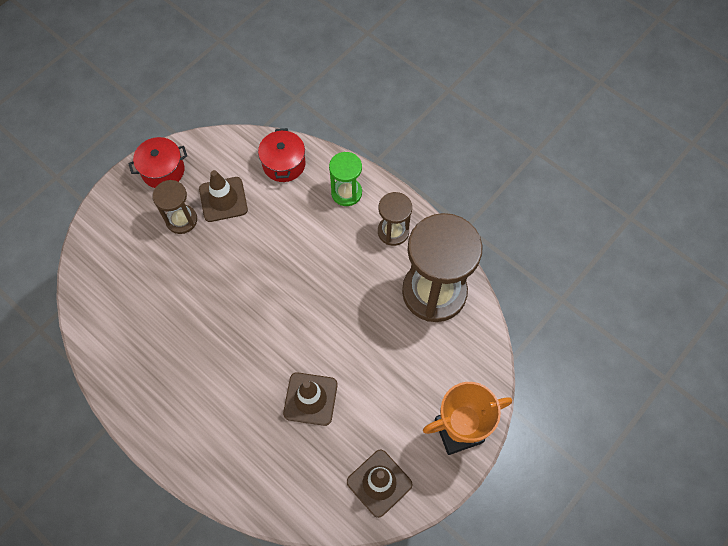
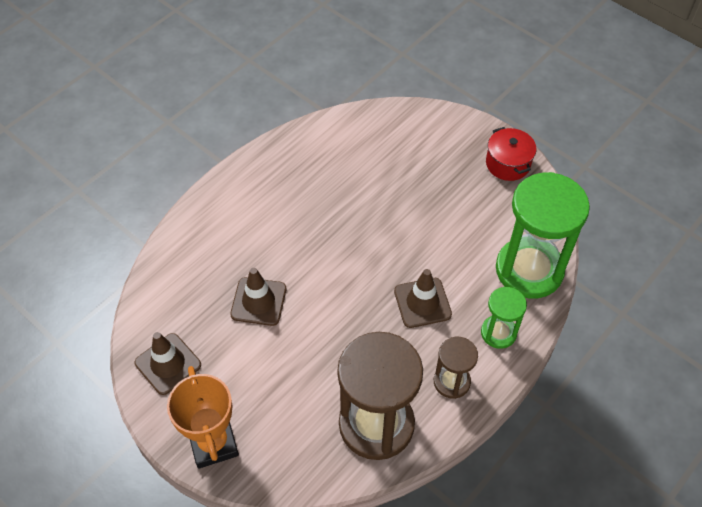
camera: 90 degrees right, 10 degrees down
(181, 220) = (452, 183): brown hourglass -> none
(223, 199) = (479, 216): brown traffic cone -> brown traffic cone (422, 303)
(284, 164) = (529, 270): red pot -> green hourglass

